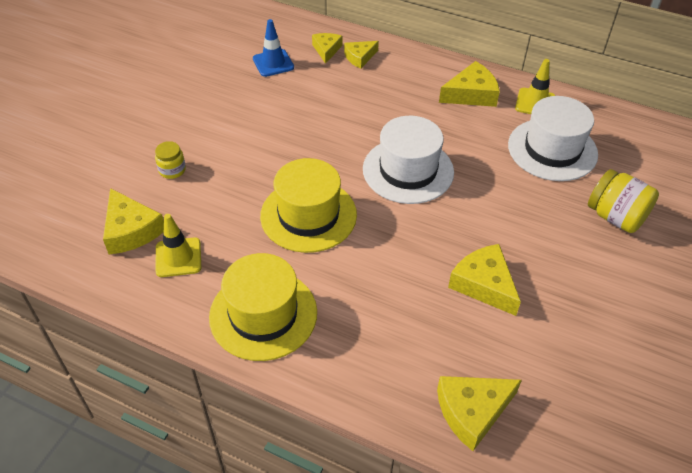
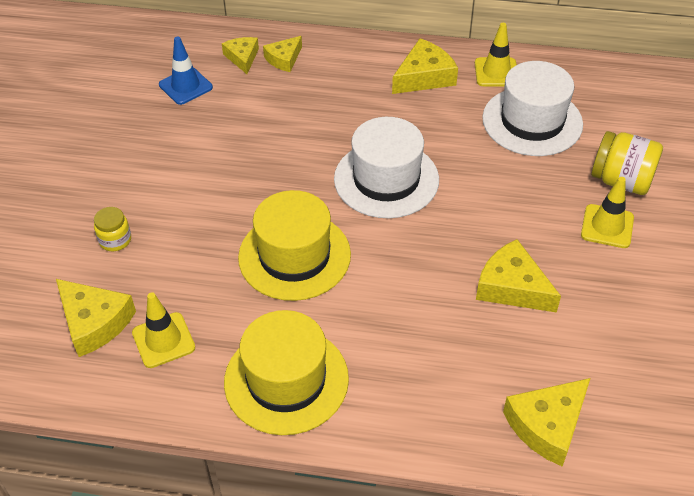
camera: 15 degrees left, 0 degrees up
(588, 253) = (607, 226): none -> yellow traffic cone

